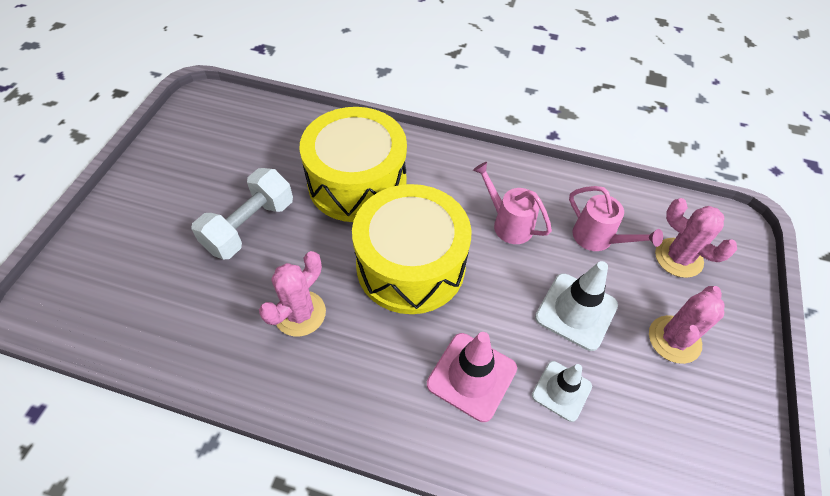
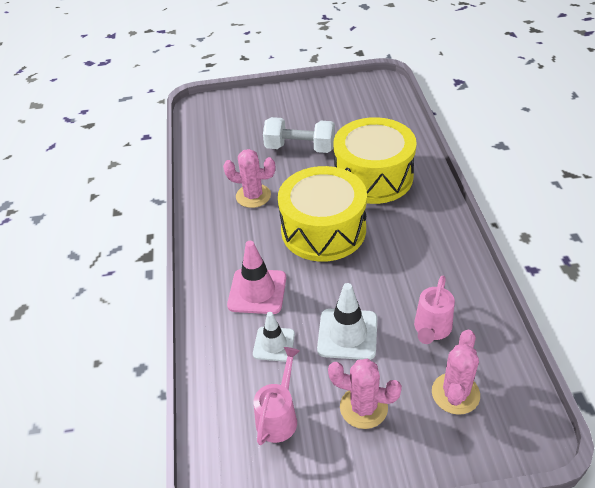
camera: 70 degrees right, 10 degrees down
(508, 223) = (401, 268): pink watering can -> pink watering can (279, 416)

